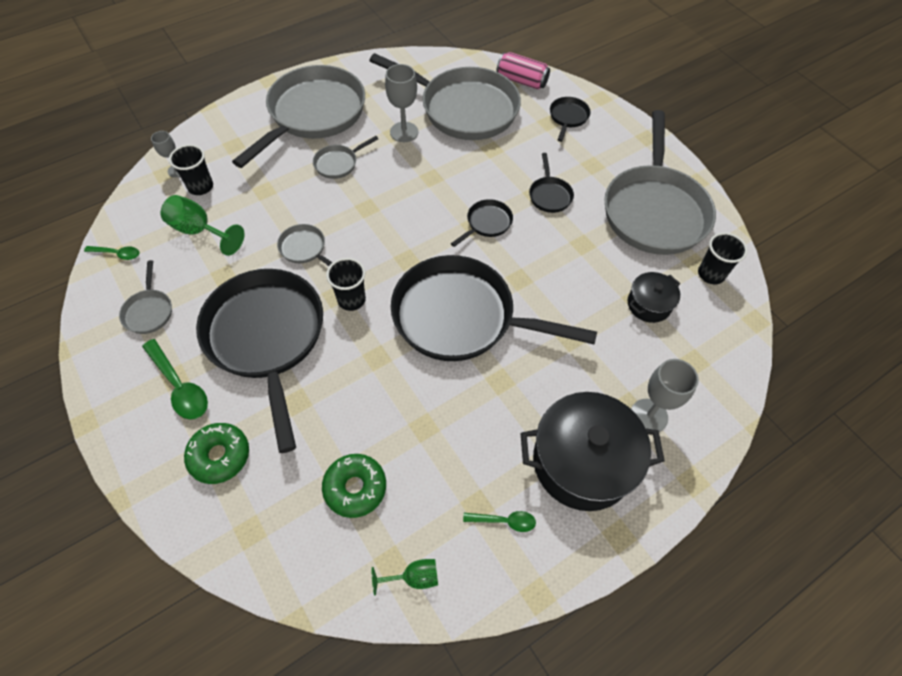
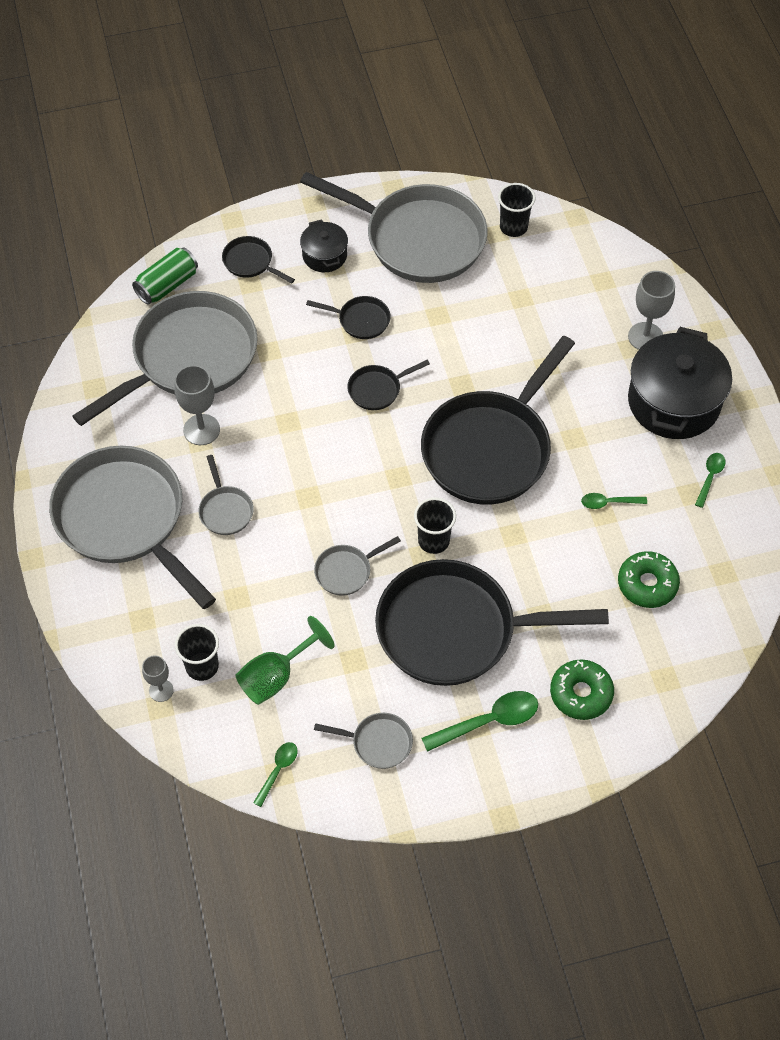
camera: 70 degrees left, 0 degrees up
(414, 577) = (740, 558): green goblet -> none
(438, 429) = (608, 503): none -> green spoon
(487, 223) = (377, 389): black pan -> black pan turned 90 degrees counterclockwise
(522, 81) = (167, 285): pink can -> green can
(649, 304) = (530, 290): black pot -> black pot (324, 255)

